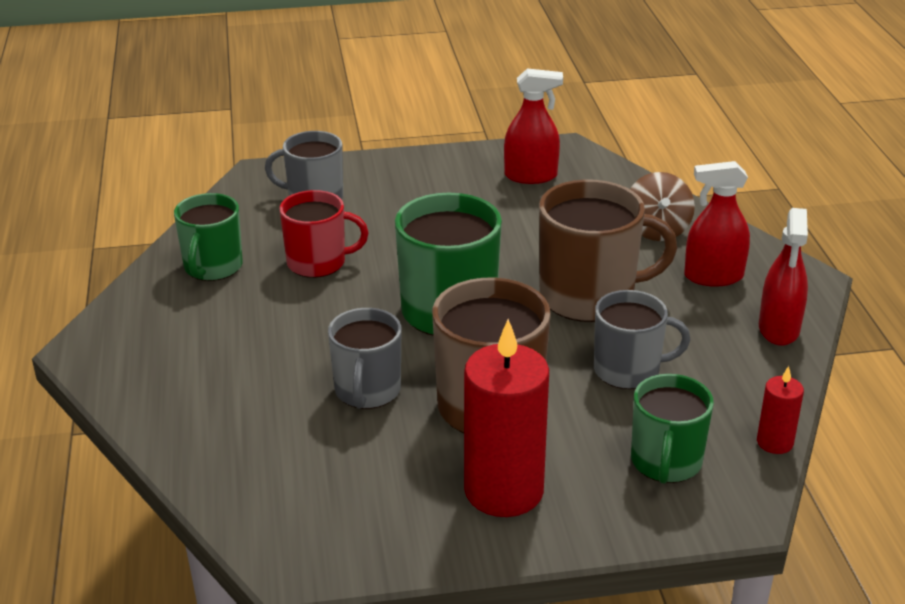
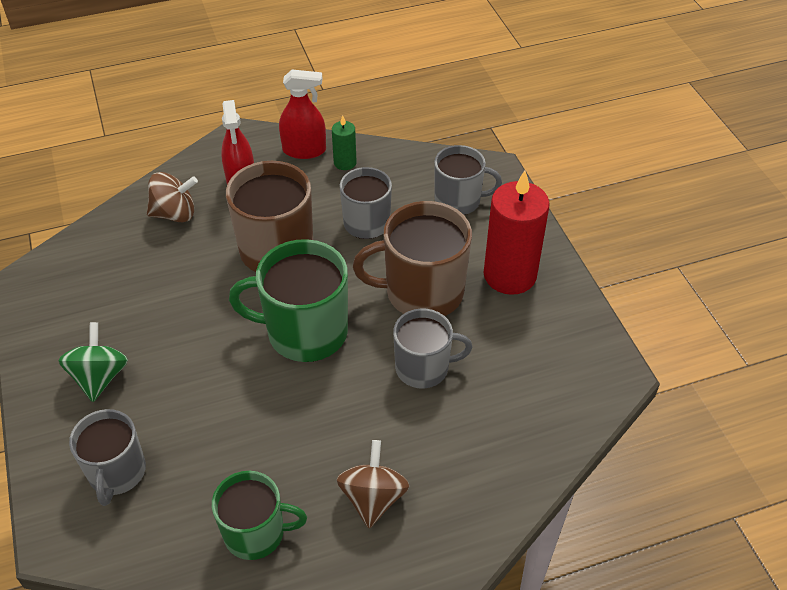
camera: 100 degrees left, 15 degrees up
(213, 337) = (373, 498): none -> brown spinning top
(318, 263) = (241, 442): red mug -> none
(428, 188) = (99, 377): none -> green spinning top
(531, 176) = (78, 301): red spray bottle -> none
(666, 462) = (459, 200): green mug -> grey mug
(752, 362) = (345, 163): none -> green candle
(774, 442) = (426, 154): red candle -> none

